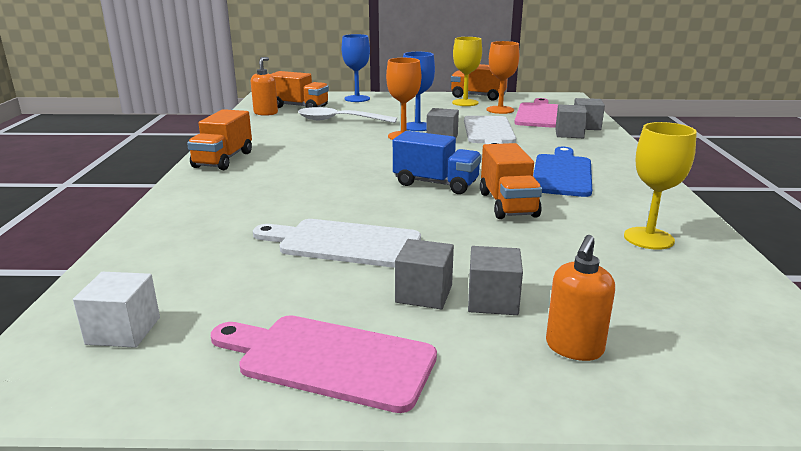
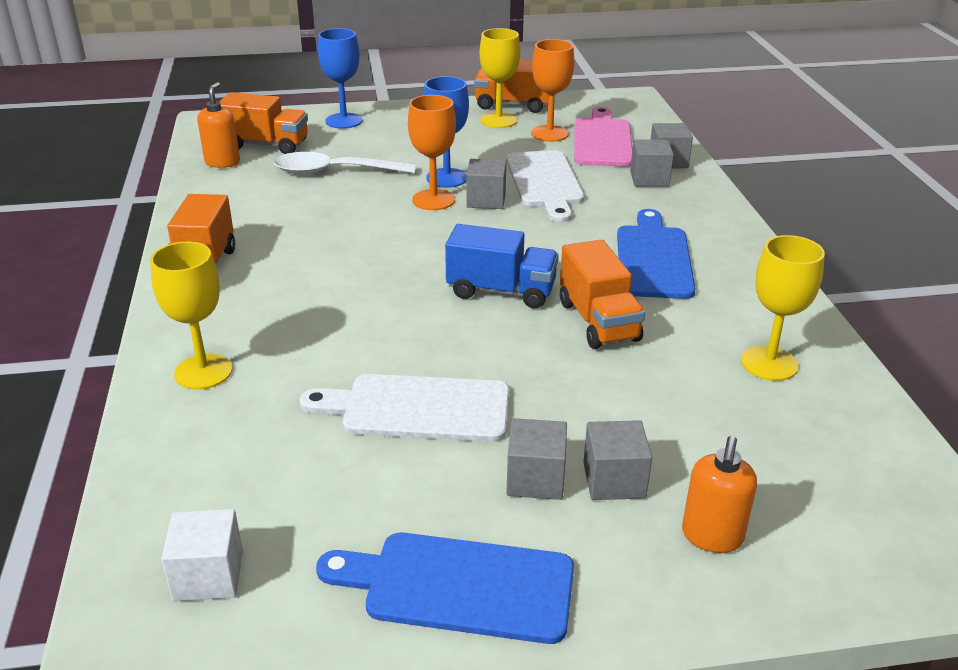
camera: 10 degrees left, 10 degrees up
(192, 211) = (203, 372): none -> yellow goblet
(329, 360) = (459, 586): pink cutting board -> blue cutting board

